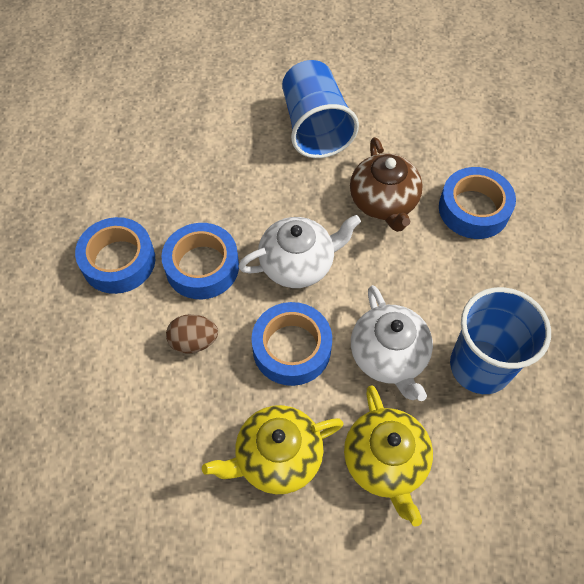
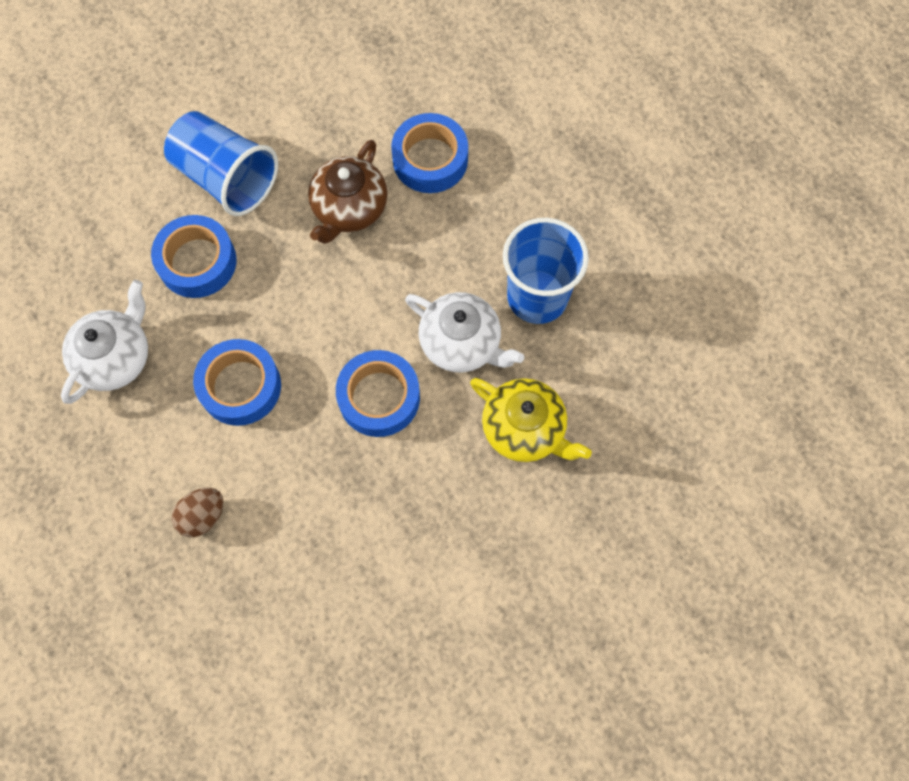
camera: 40 degrees left, 10 degrees up
(118, 261) = (159, 439): blue tape -> blue tape (197, 262)
(194, 341) = (292, 455): brown egg -> brown egg (203, 516)
(277, 457) = (441, 492): yellow teapot -> none
(298, 264) = (322, 320): white teapot -> white teapot (116, 357)
(383, 202) = (349, 208): brown teapot -> brown teapot turned 75 degrees clockwise

